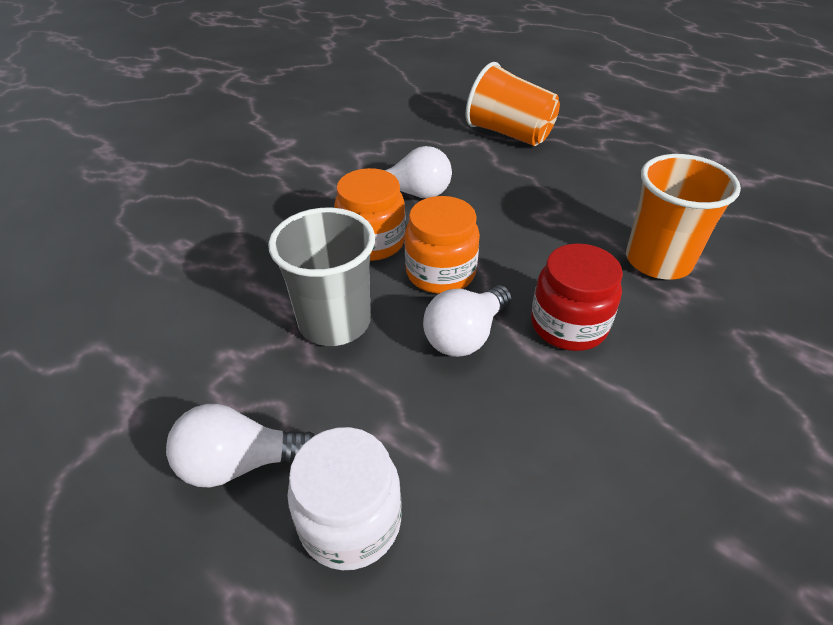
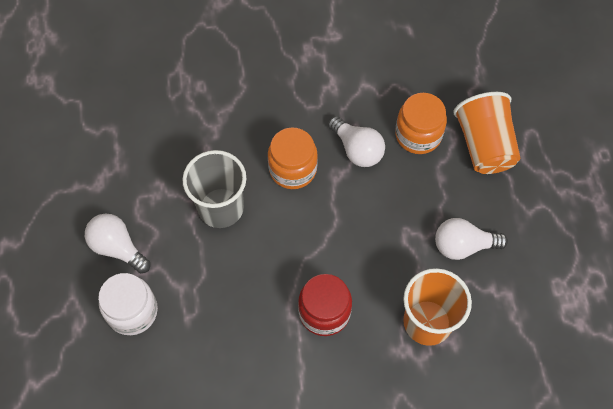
camera: 45 degrees right, 20 degrees up
(440, 272) = (303, 222): orange jar -> orange jar (418, 135)
(465, 335) = (269, 271): white light bulb -> white light bulb (463, 246)

